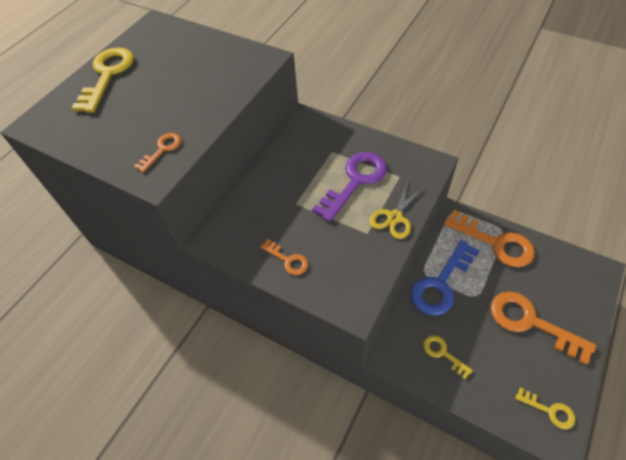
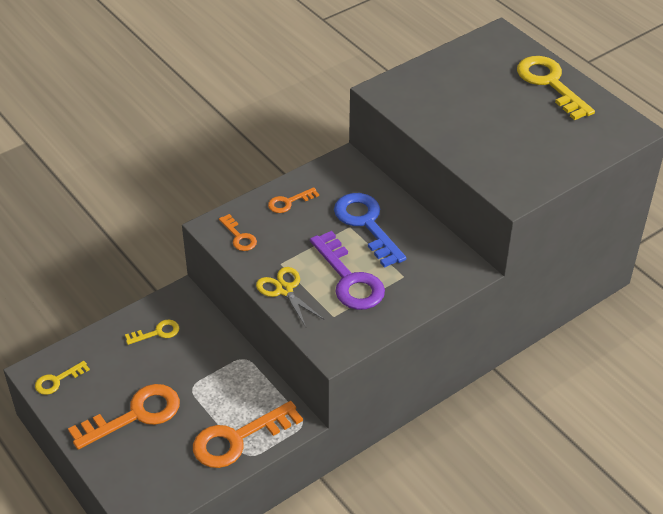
camera: 110 degrees right, 10 degrees down
(107, 75) = (550, 83): yellow key -> yellow key turned 150 degrees counterclockwise
(162, 149) = (414, 100): orange key -> orange key (239, 237)
(441, 284) = (223, 366): blue key -> blue key (366, 224)

